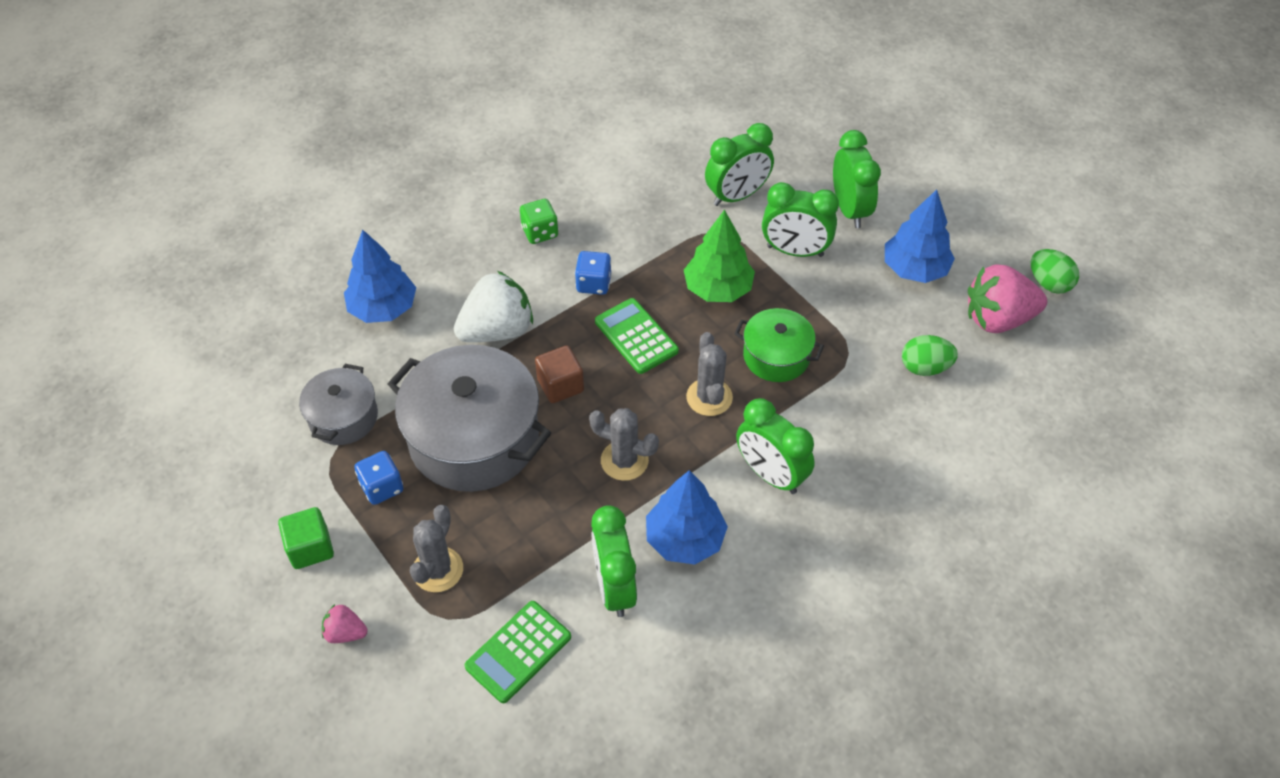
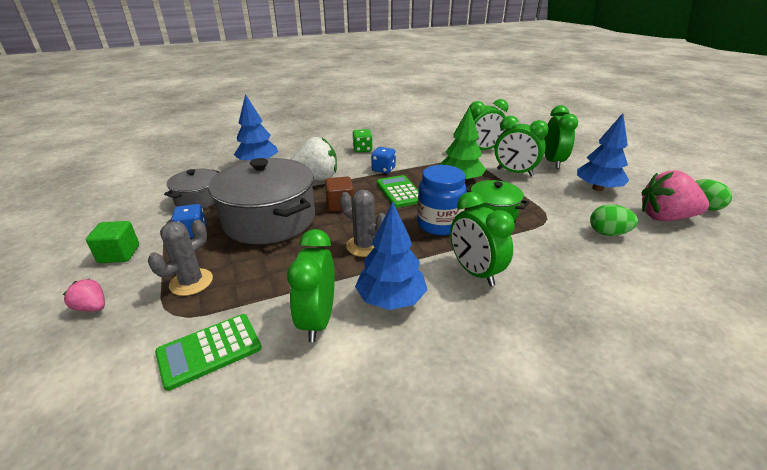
camera: 15 degrees right, 20 degrees down
(709, 397) = (439, 224): grey cactus -> blue jar

